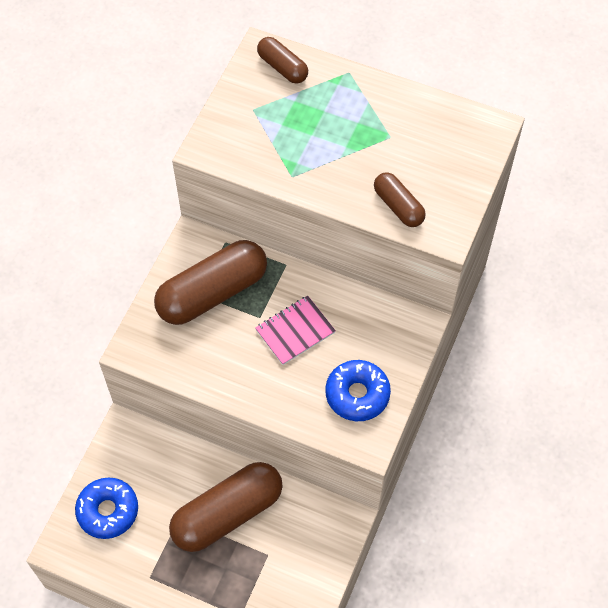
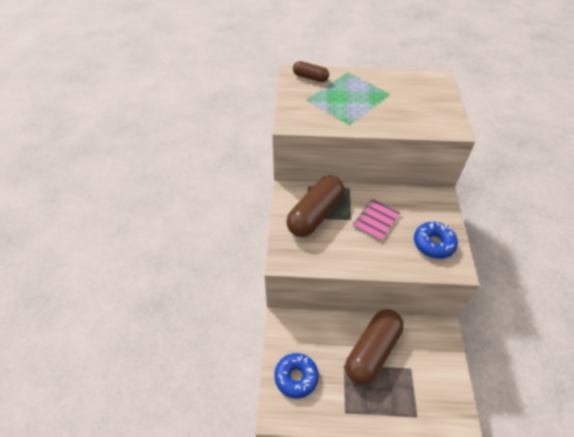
camera: 20 degrees left, 10 degrees down
(398, 206) = (419, 123): brown capsule -> none

